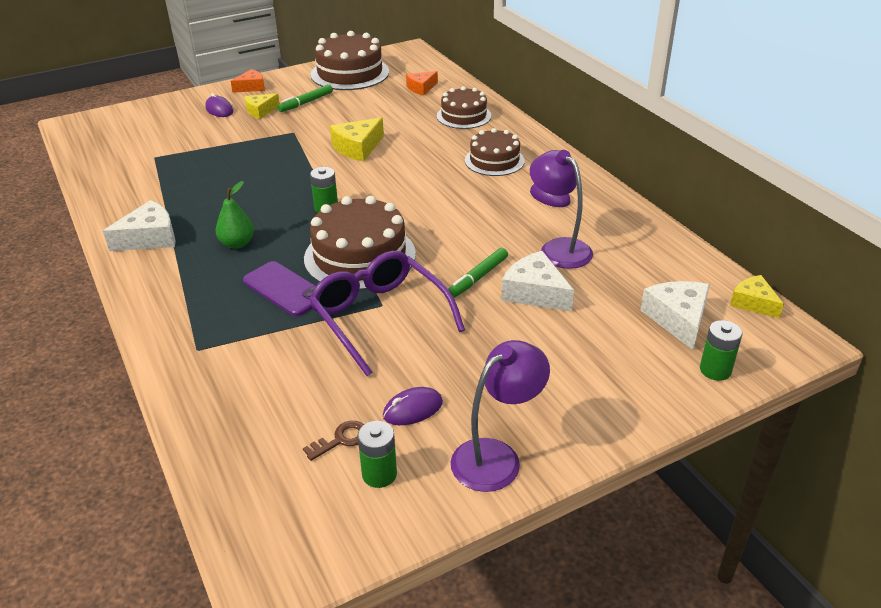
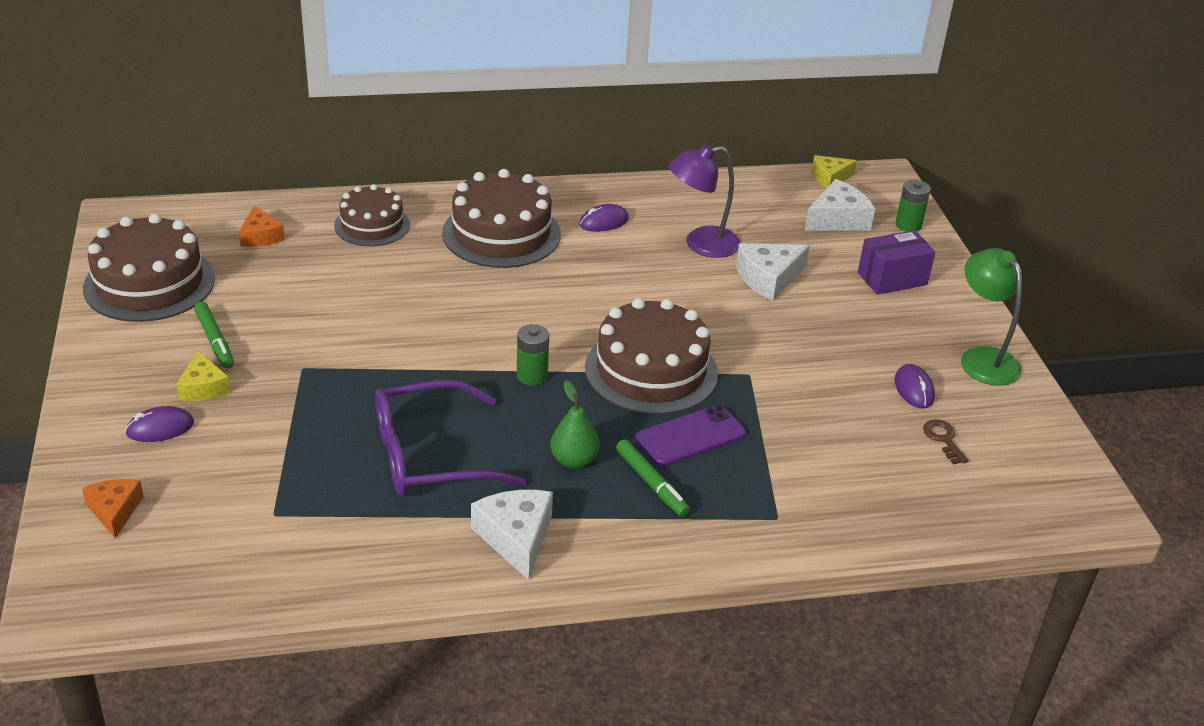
camera: 75 degrees left, 0 degrees up
(251, 87) = (105, 384): orange cheese -> orange cheese (115, 511)
(357, 148) = (394, 322): yellow cheese -> none
(379, 317) = (769, 380): purple glasses -> purple glasses (429, 456)
(379, 474) = (990, 425): green battery -> none
(477, 278) = (729, 304): green marker -> green marker (651, 483)
(494, 160) = (501, 233): brown cake -> brown cake, size x1.58
(496, 457) = (982, 358): purple lamp -> green lamp
(598, 371) = (892, 279): none -> purple box
(678, 319) = (838, 219): white cheese -> white cheese turned 135 degrees clockwise

